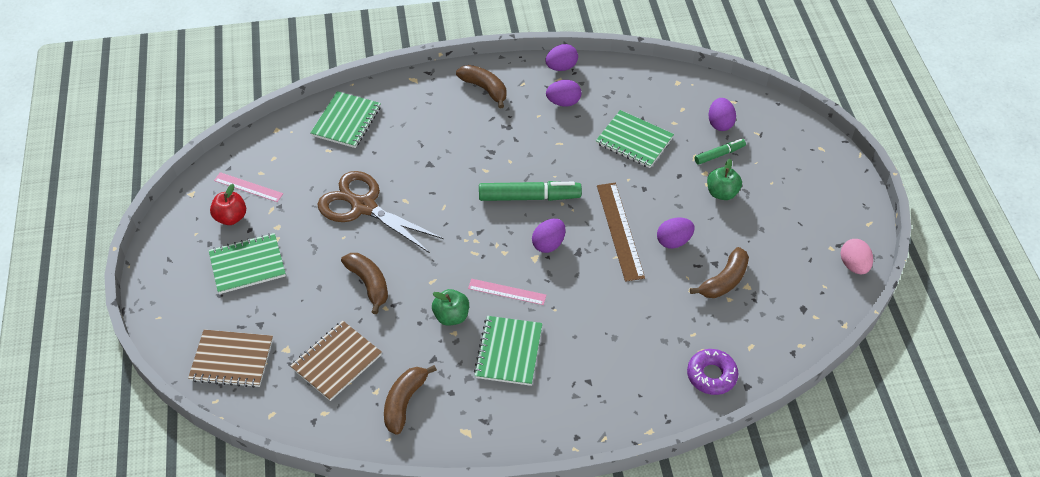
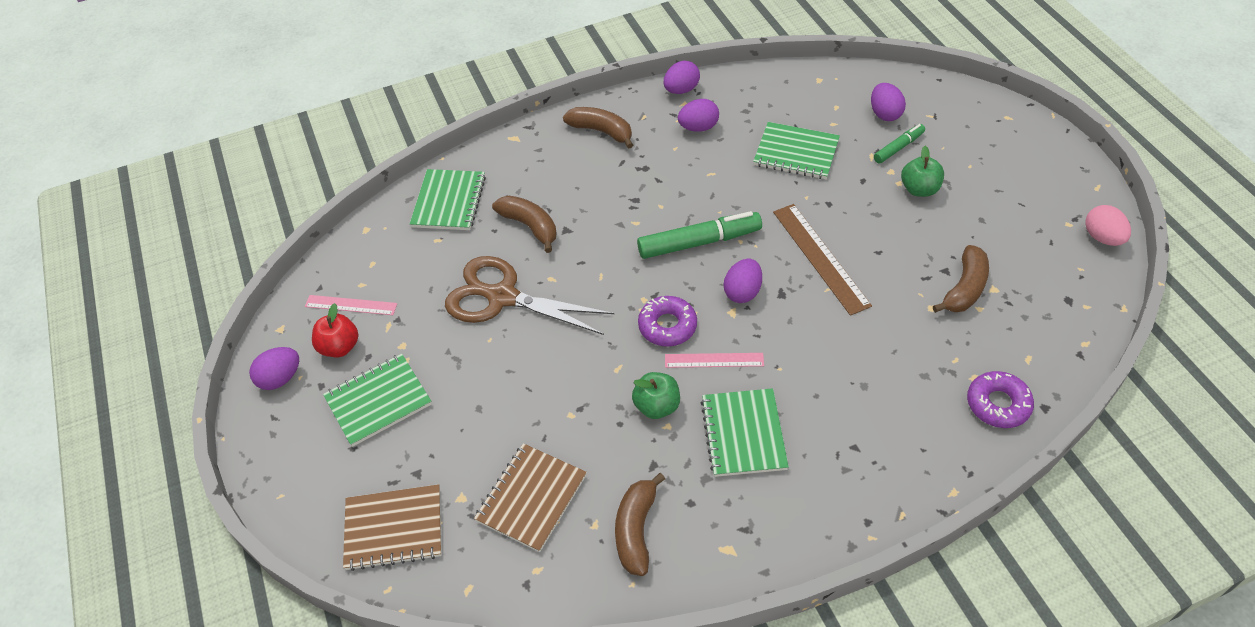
camera: 10 degrees left, 0 degrees up
(369, 284) = (540, 390): brown banana -> brown banana (530, 226)
(481, 257) = (667, 326): none -> purple donut
(673, 241) = (887, 256): purple egg -> purple egg (280, 378)

